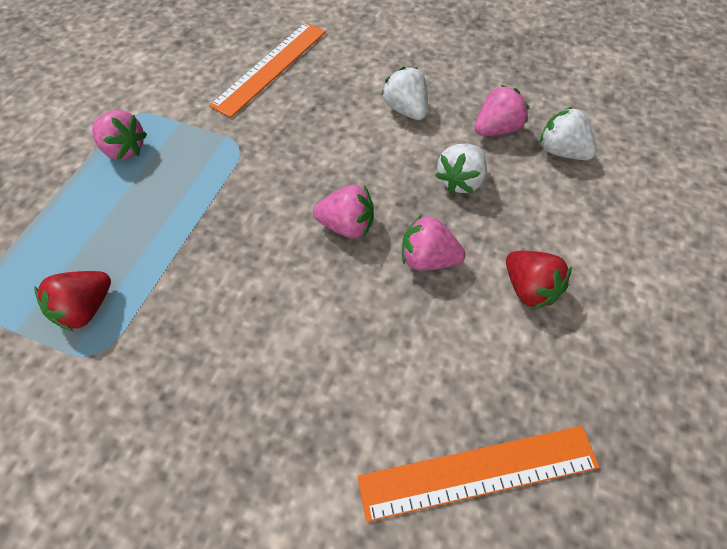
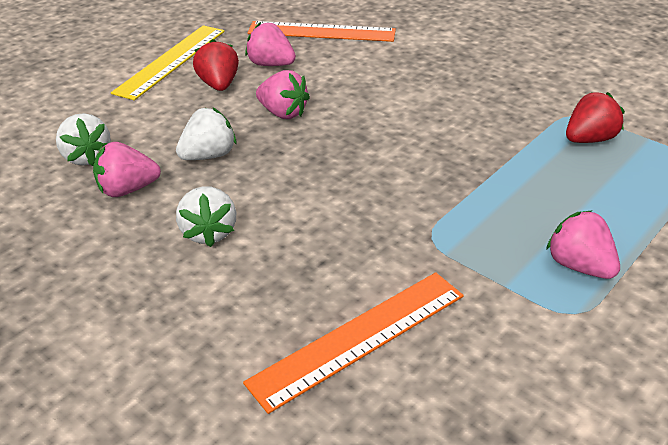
camera: 160 degrees left, 20 degrees down
(347, 225) = (340, 146): pink strawberry -> pink strawberry (271, 64)
(623, 321) = (171, 61): none -> yellow ruler

